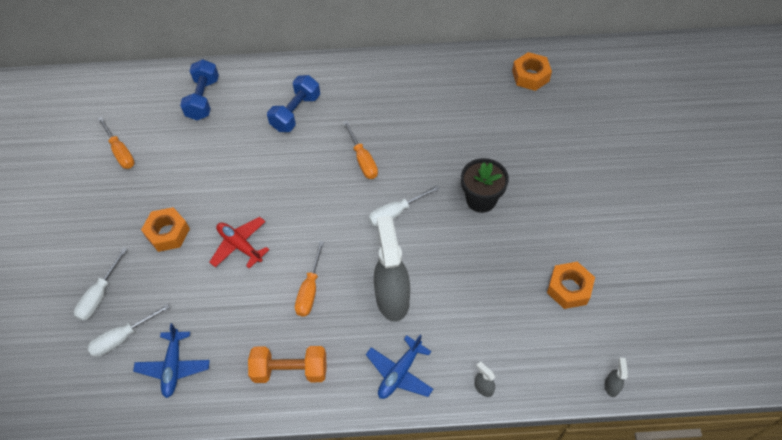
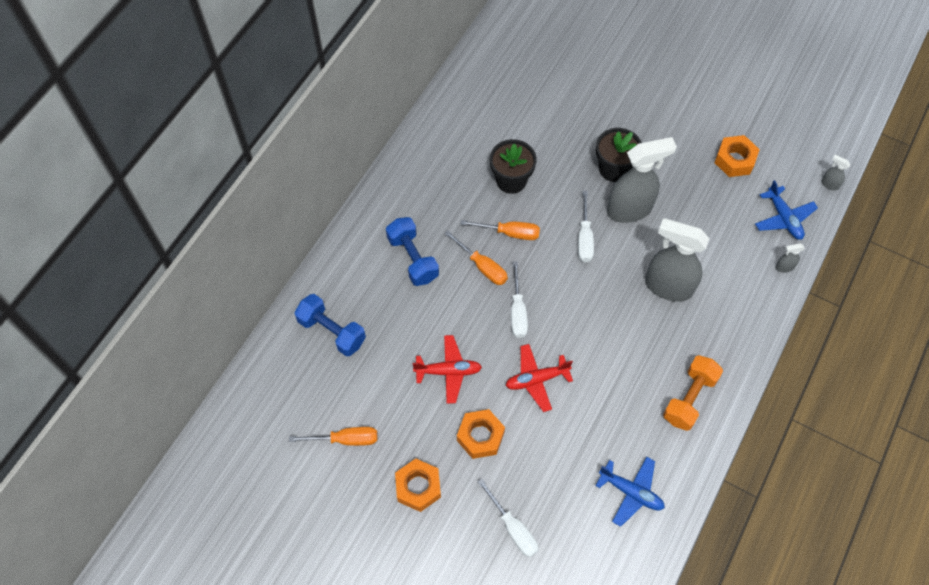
camera: 60 degrees left, 5 degrees up
(123, 337) = (574, 525): white screwdriver -> white screwdriver (518, 311)
(212, 184) = (448, 371): none -> red plane
(310, 290) = (620, 345): orange screwdriver -> orange screwdriver (482, 266)
(400, 373) = (738, 318): blue plane -> blue plane (783, 218)
(412, 136) = (511, 180): none -> black flower pot
(449, 231) = (630, 209): none -> grey spray bottle
(530, 76) = (510, 57): orange nut -> orange nut (418, 487)

